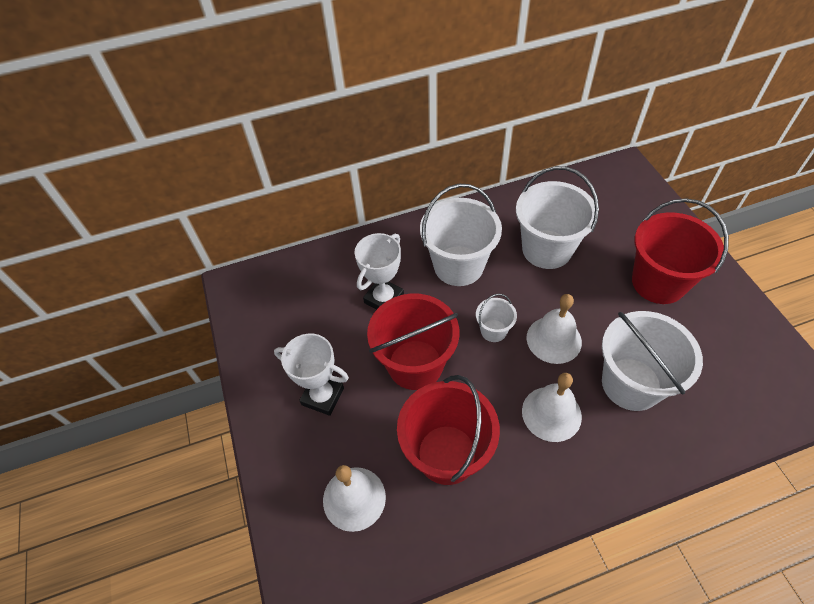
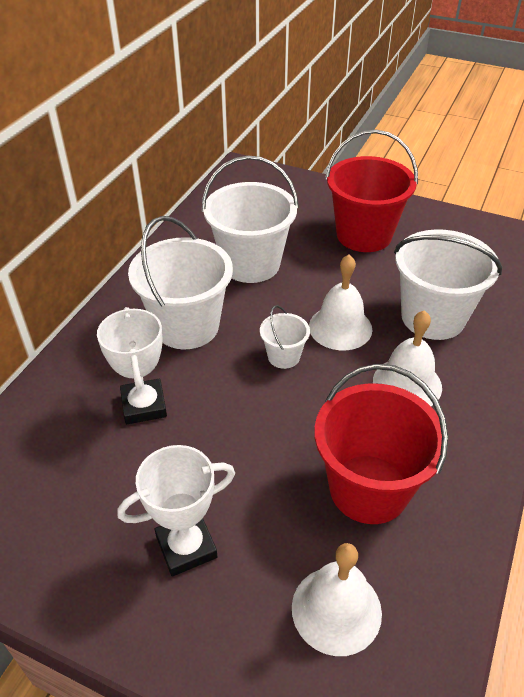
camera: 50 degrees left, 10 degrees down
(415, 364) = (247, 438): red bucket -> none

